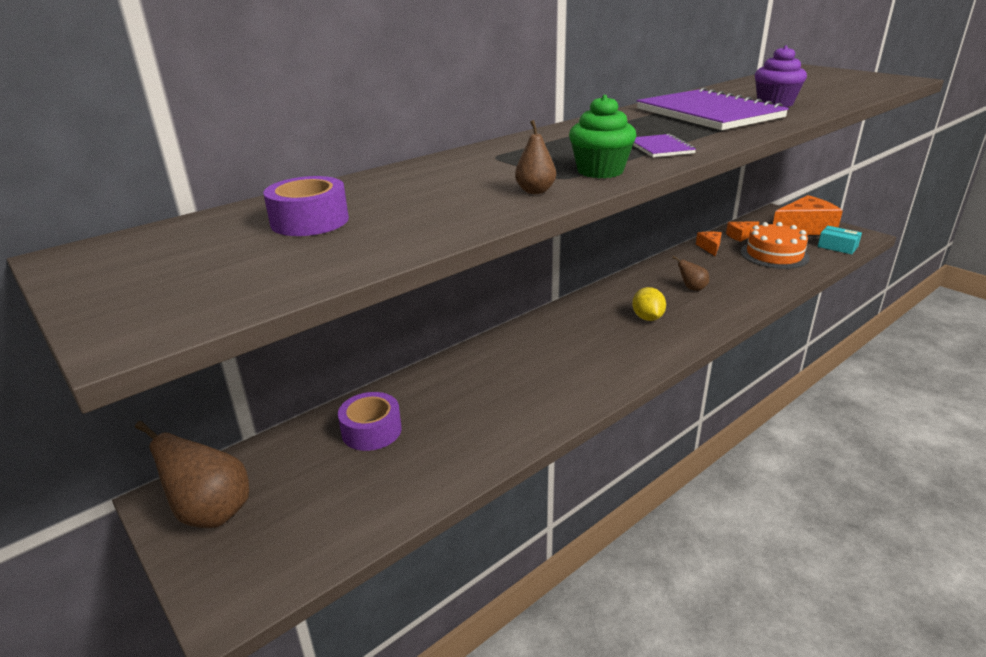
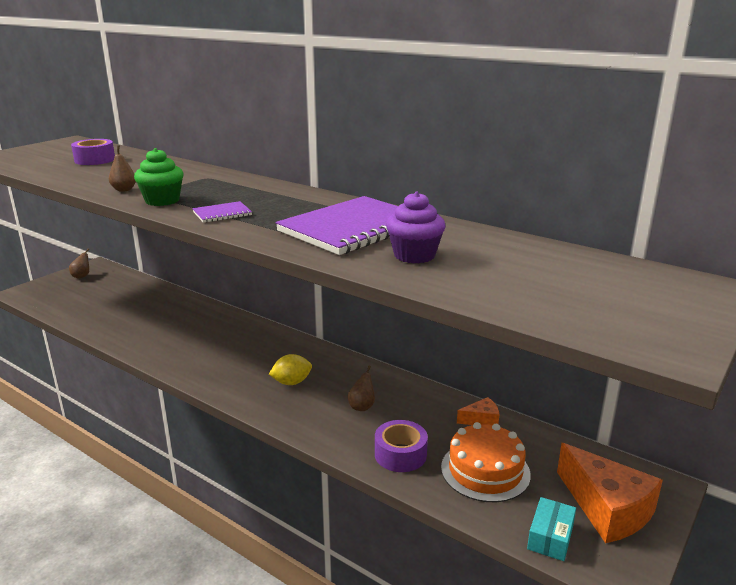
camera: 75 degrees right, 5 degrees down
(211, 512) = (82, 276): brown pear -> brown pear, size x0.53
(371, 431) = (139, 298): purple tape -> purple tape (400, 454)
(740, 236) = (536, 445): orange cheese -> none

